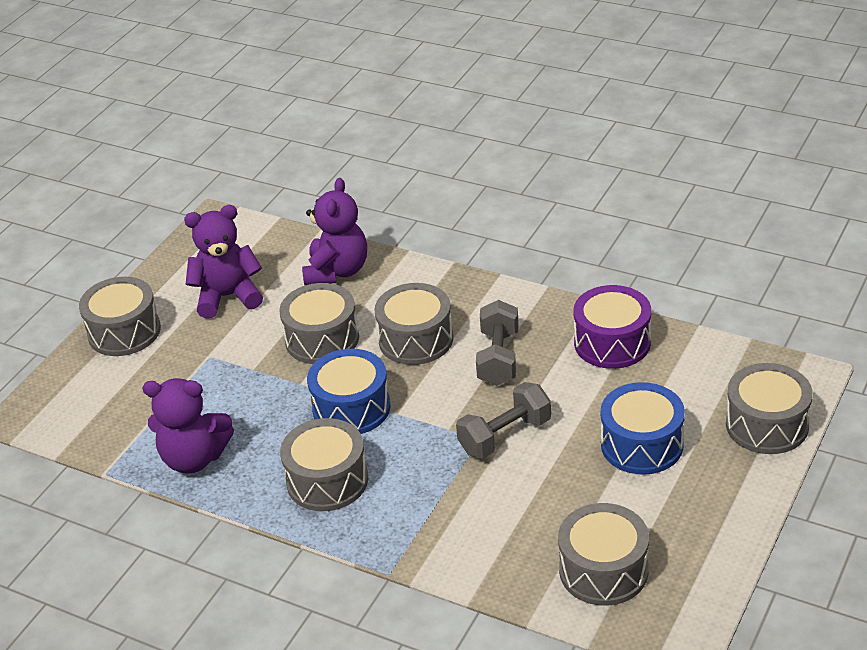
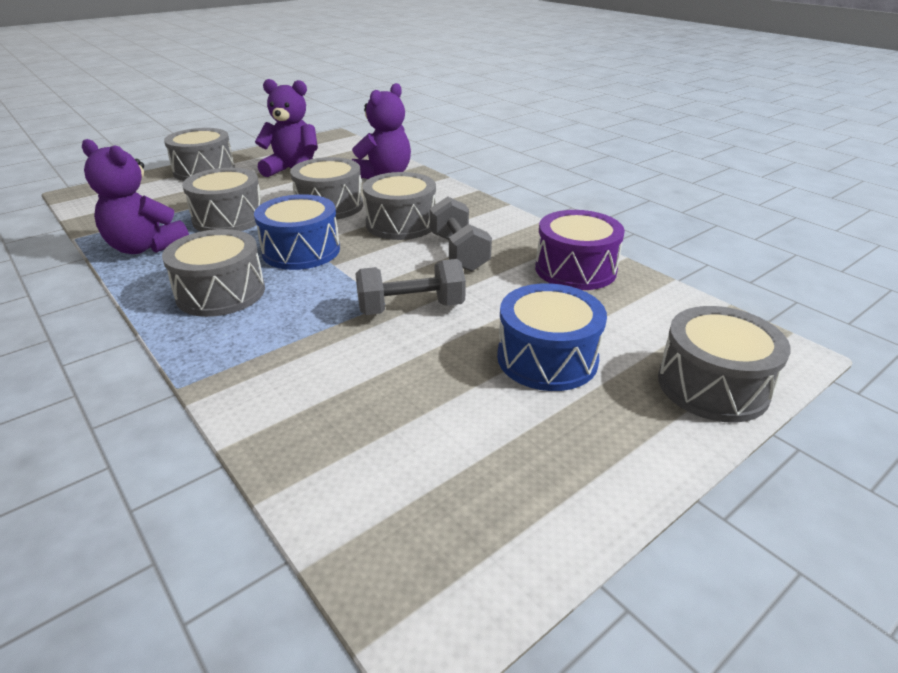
camera: 20 degrees right, 5 degrees down
(498, 358) = (459, 252): grey dumbbell -> grey dumbbell turned 45 degrees counterclockwise
(603, 570) = (401, 475): grey drum -> grey drum (229, 218)

